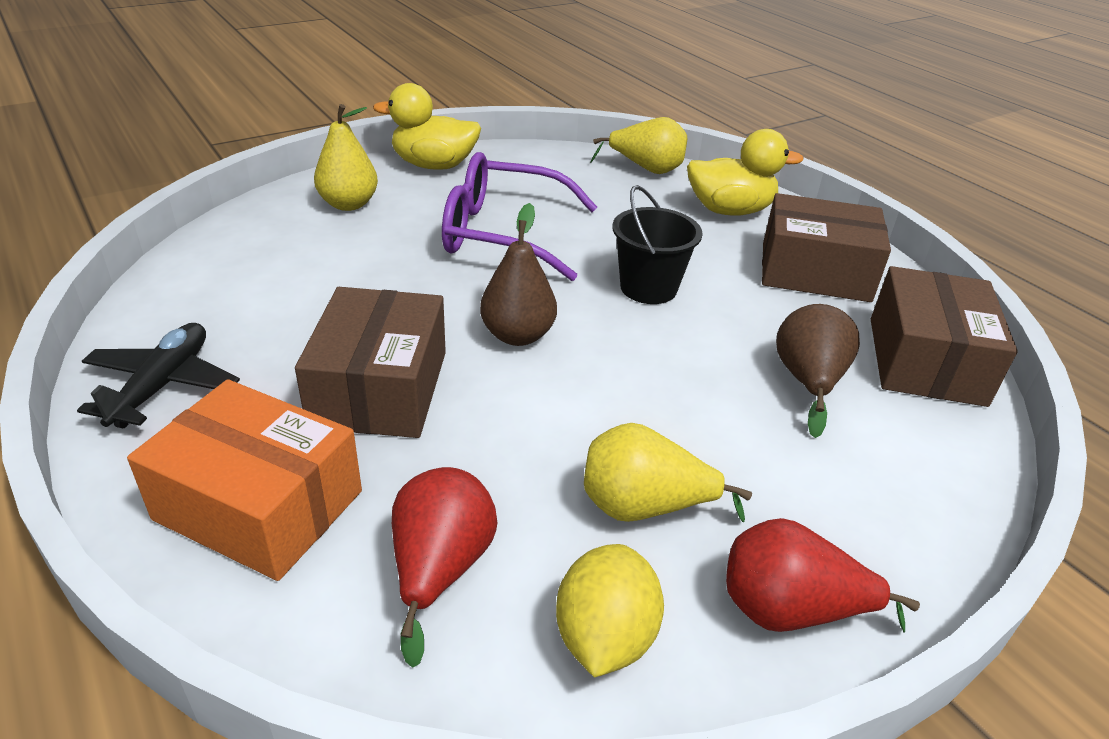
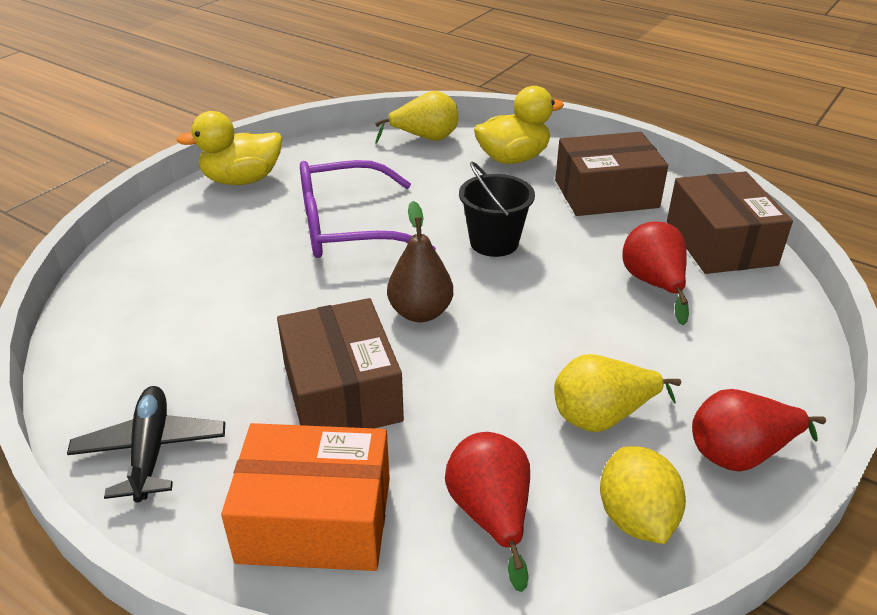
camera: 20 degrees left, 0 degrees up
(348, 204) = (191, 237): yellow pear -> none
(808, 382) = (654, 284): brown pear -> red pear

